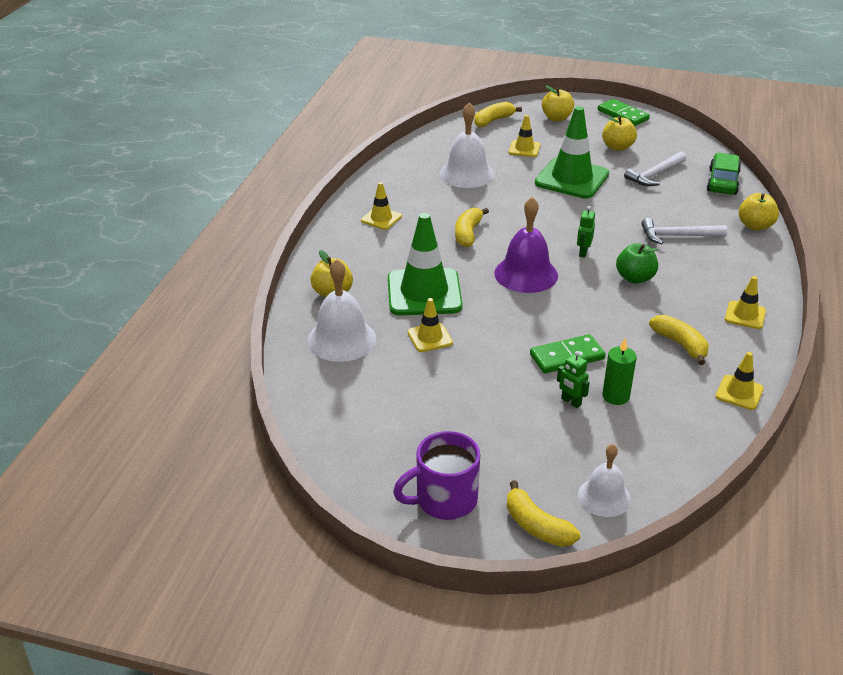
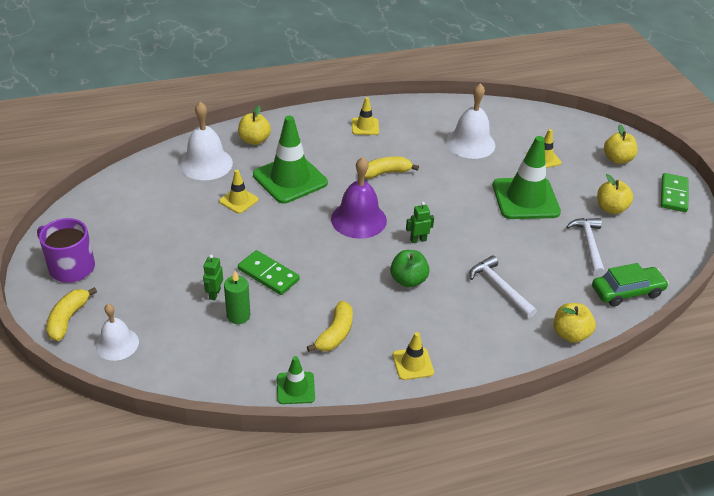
camera: 55 degrees right, 5 degrees up
(493, 121) = (569, 128): yellow banana -> none
(655, 174) = (589, 245): white hammer -> white hammer turned 75 degrees clockwise
(739, 393) = (295, 388): yellow traffic cone -> green traffic cone

